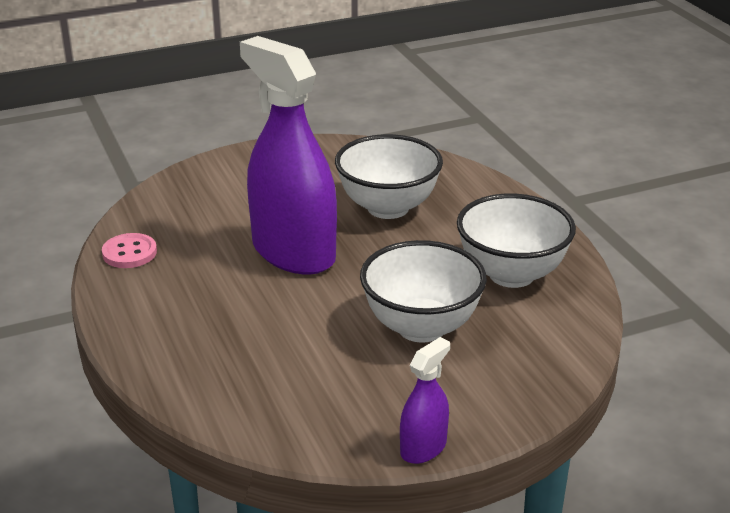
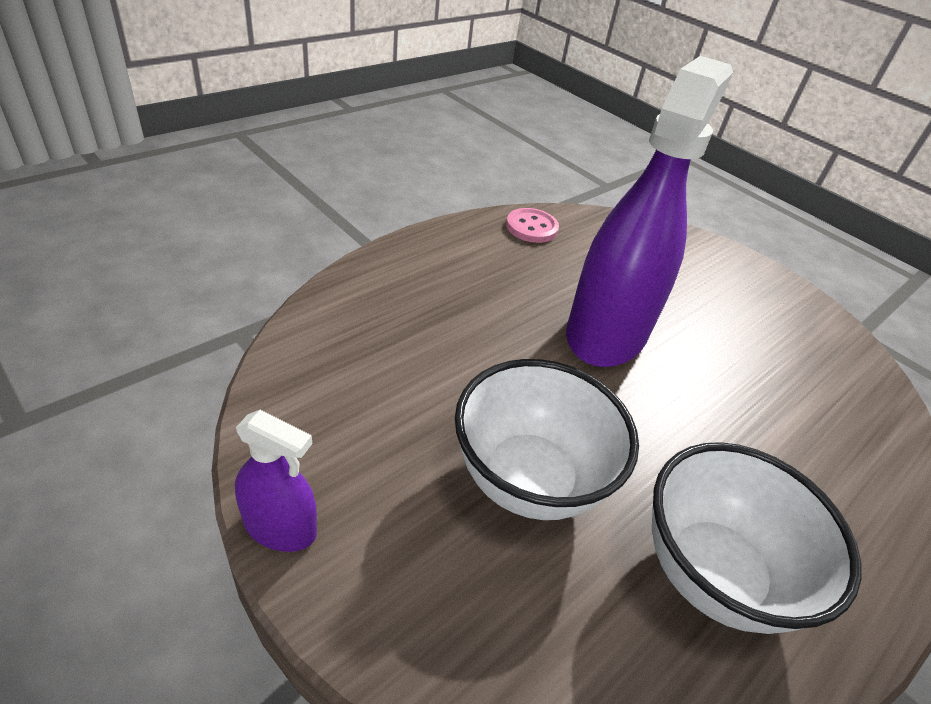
camera: 65 degrees right, 10 degrees up
(388, 208) = (756, 399): white bowl -> none

